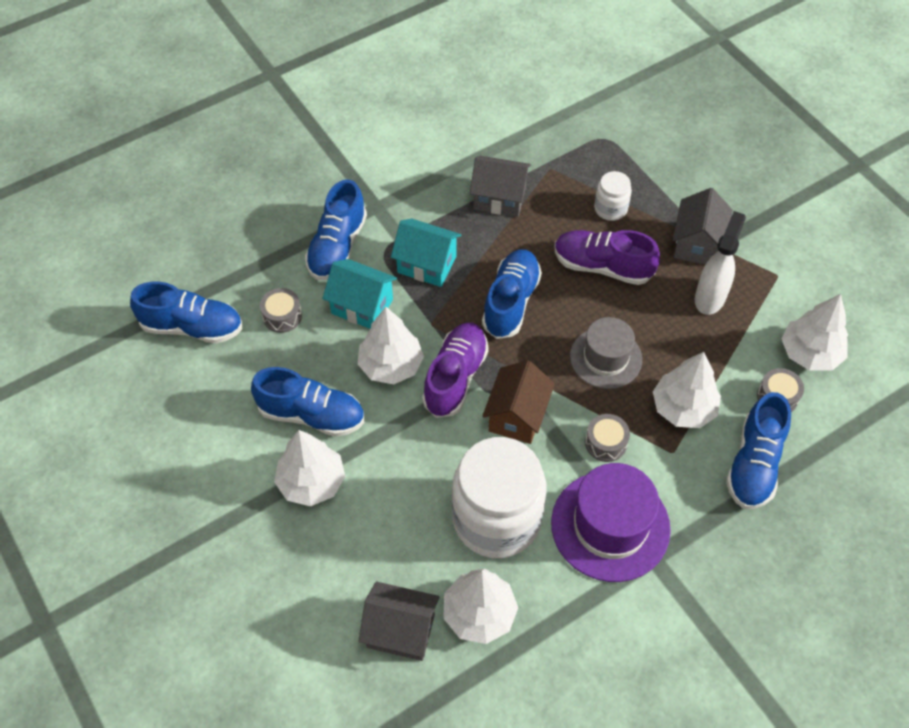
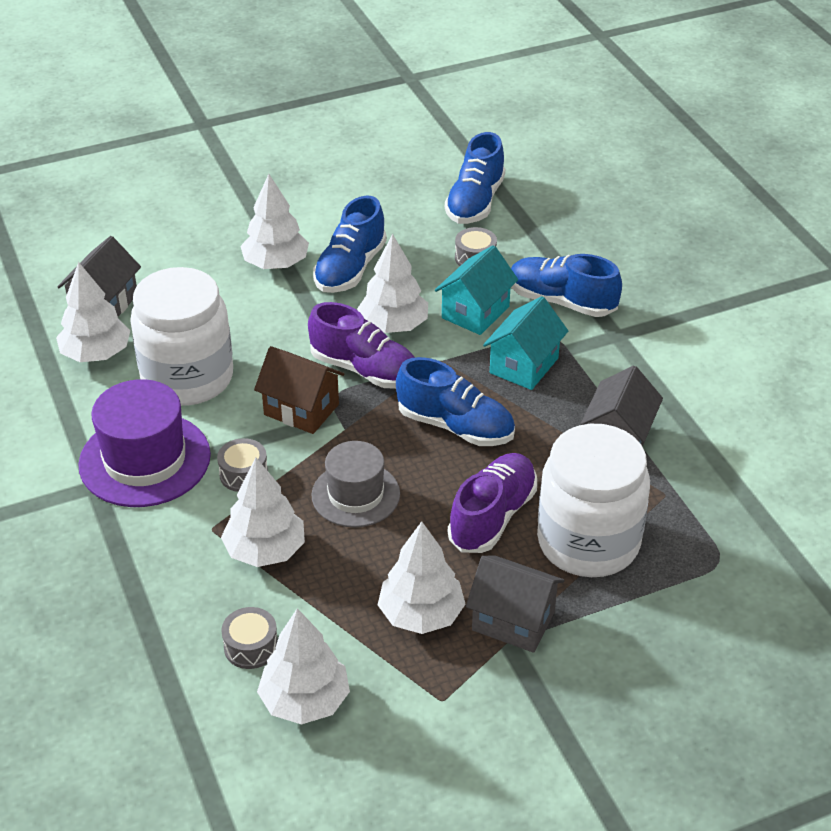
camera: 100 degrees right, 15 degrees down
(610, 208) = (588, 542): white jar -> white jar, size x2.22
(710, 297) = (421, 614): white spray bottle -> white tree
(754, 464) = (169, 599): blue shoe -> none

